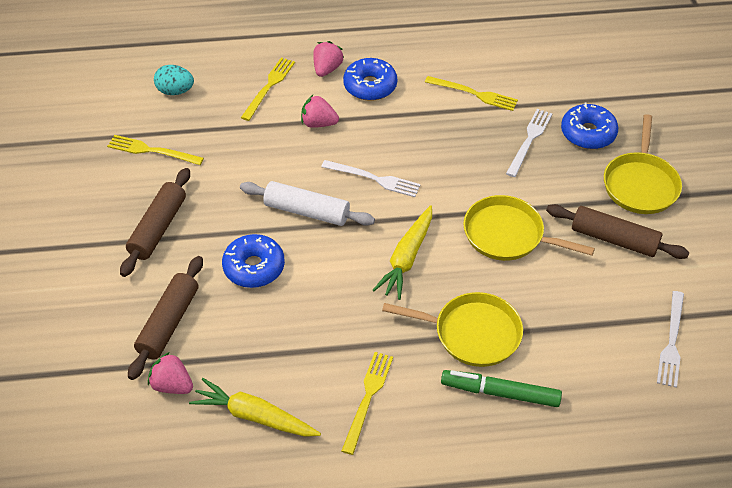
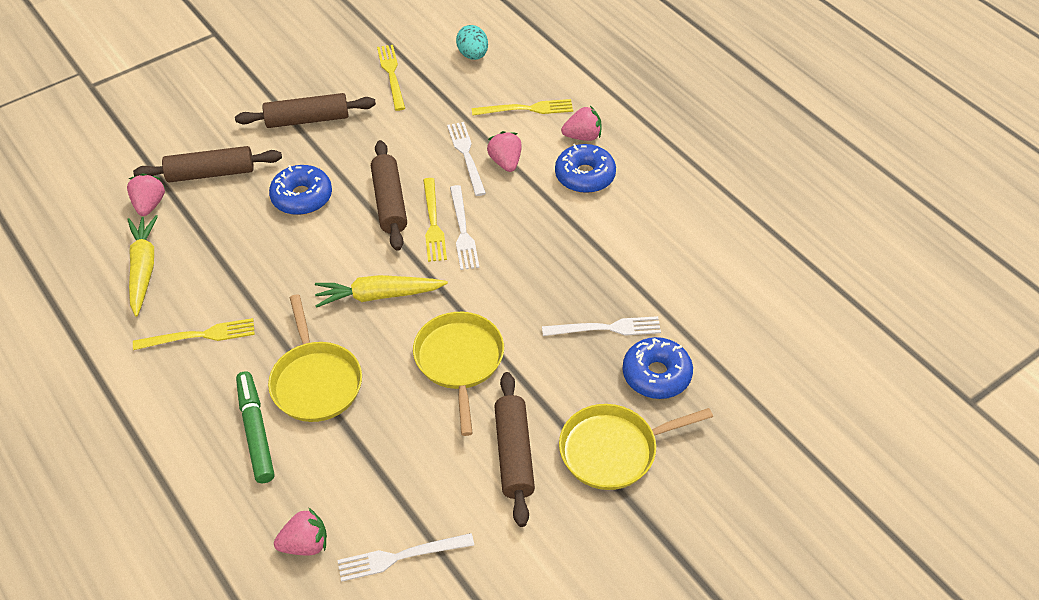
camera: 60 degrees right, 0 degrees up
(292, 143) = (466, 156): none -> white fork
(307, 211) = (389, 202): white rolling pin -> brown rolling pin
(474, 94) = (639, 257): yellow fork -> yellow fork (433, 223)
(631, 398) = (305, 544): none -> pink strawberry

